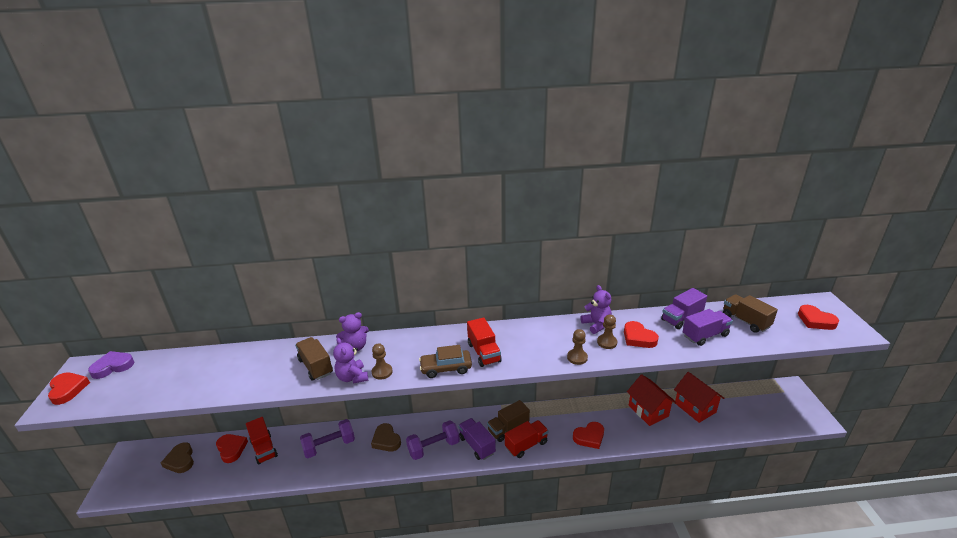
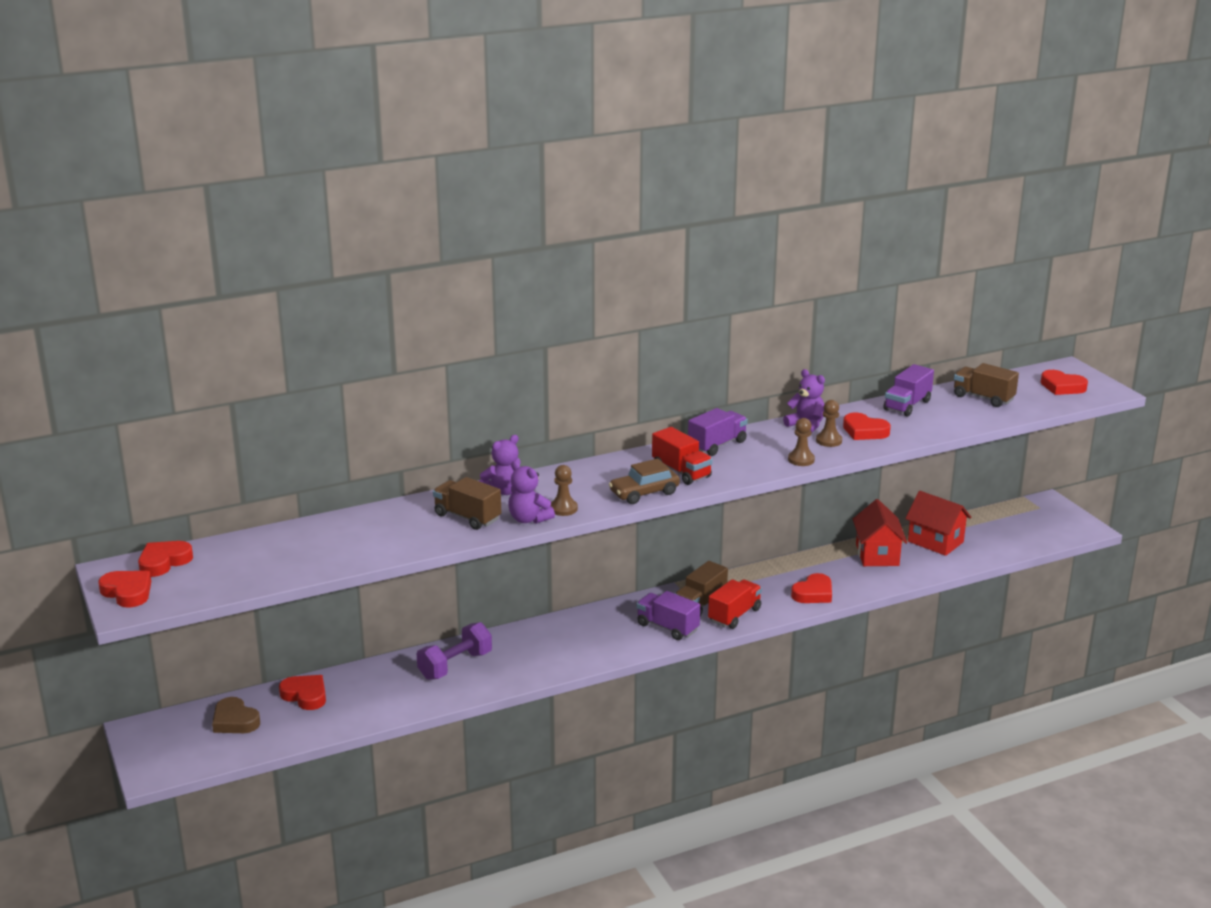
camera: 20 degrees left, 5 degrees down
(113, 367) = (164, 562): purple heart -> red heart
(264, 448) = (356, 686): red truck -> none
(386, 440) = (535, 645): brown heart -> none
(433, 447) = (609, 640): purple dumbbell -> none
(648, 411) = (877, 555): red house -> red house turned 45 degrees clockwise
(705, 335) = (942, 418): purple truck -> purple truck (717, 445)

